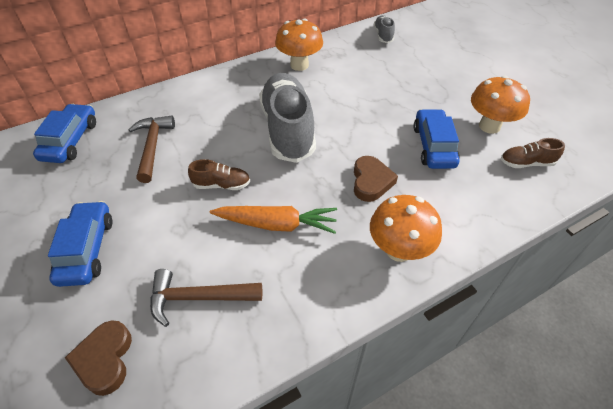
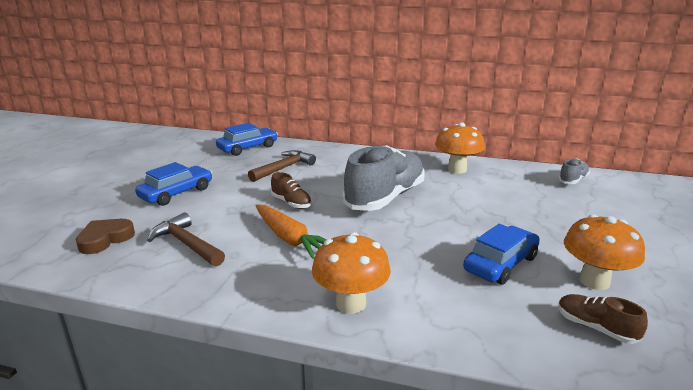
camera: 45 degrees right, 25 degrees down
(371, 181) = (400, 254): brown heart -> none

